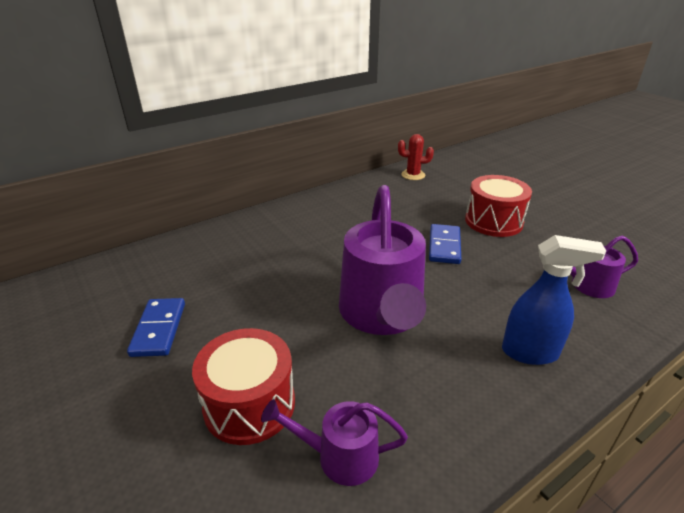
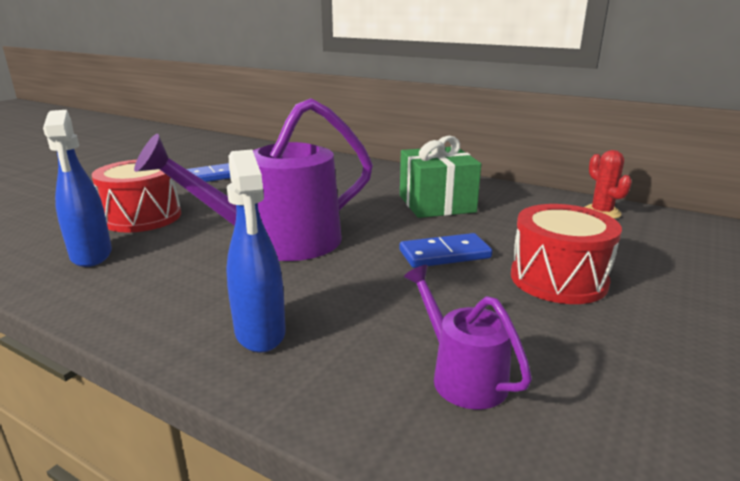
camera: 65 degrees right, 10 degrees down
(339, 456) = (91, 255): purple watering can -> blue spray bottle
(355, 222) = (436, 204): none -> green gift

